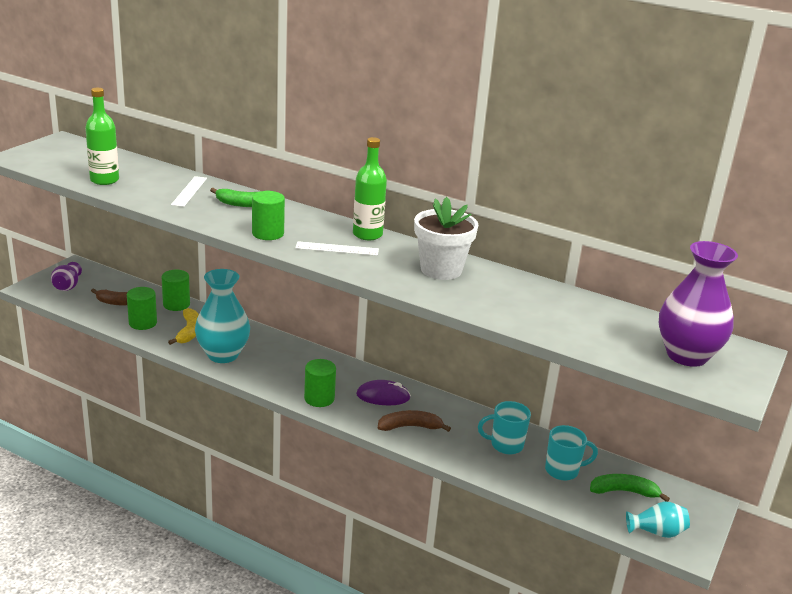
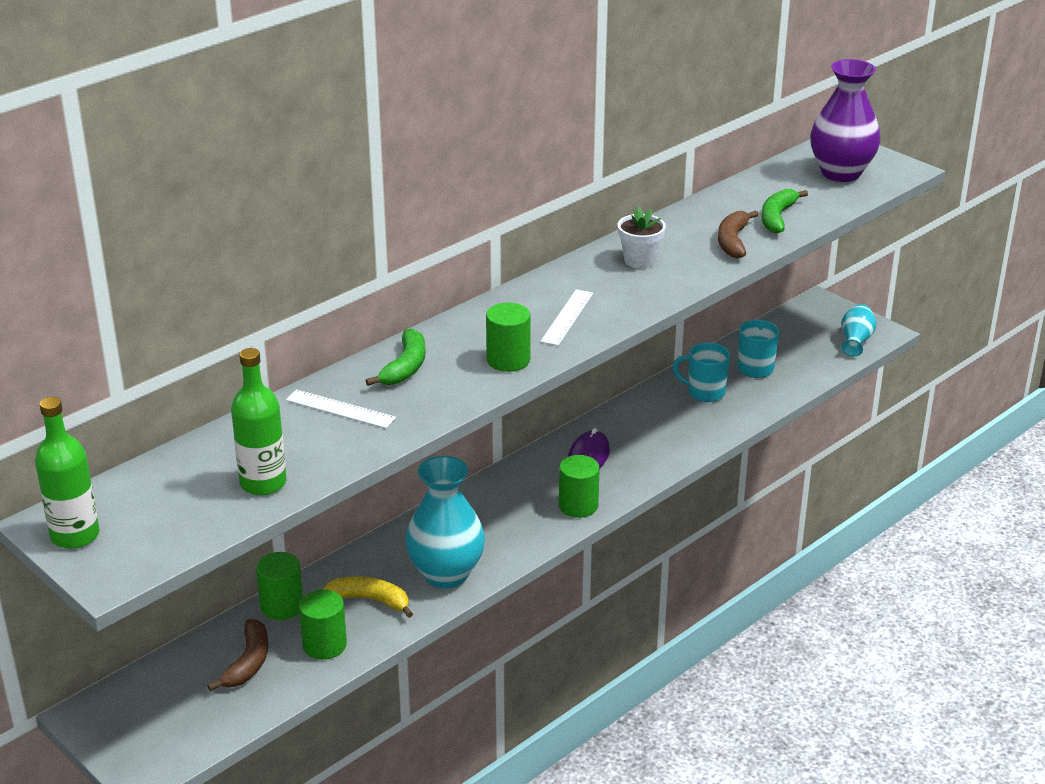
camera: 70 degrees left, 5 degrees up
(67, 287) = (162, 726): purple vase -> none
(367, 234) = (532, 291): green bottle -> green bottle (75, 535)
(410, 427) = (655, 448): brown banana -> brown banana (733, 241)
(441, 270) = (640, 260): white flower pot -> white flower pot, size x0.64
(505, 445) = (705, 392): turquoise mug -> turquoise mug turned 90 degrees clockwise
(624, 492) = (795, 342): green banana -> green banana (777, 217)

